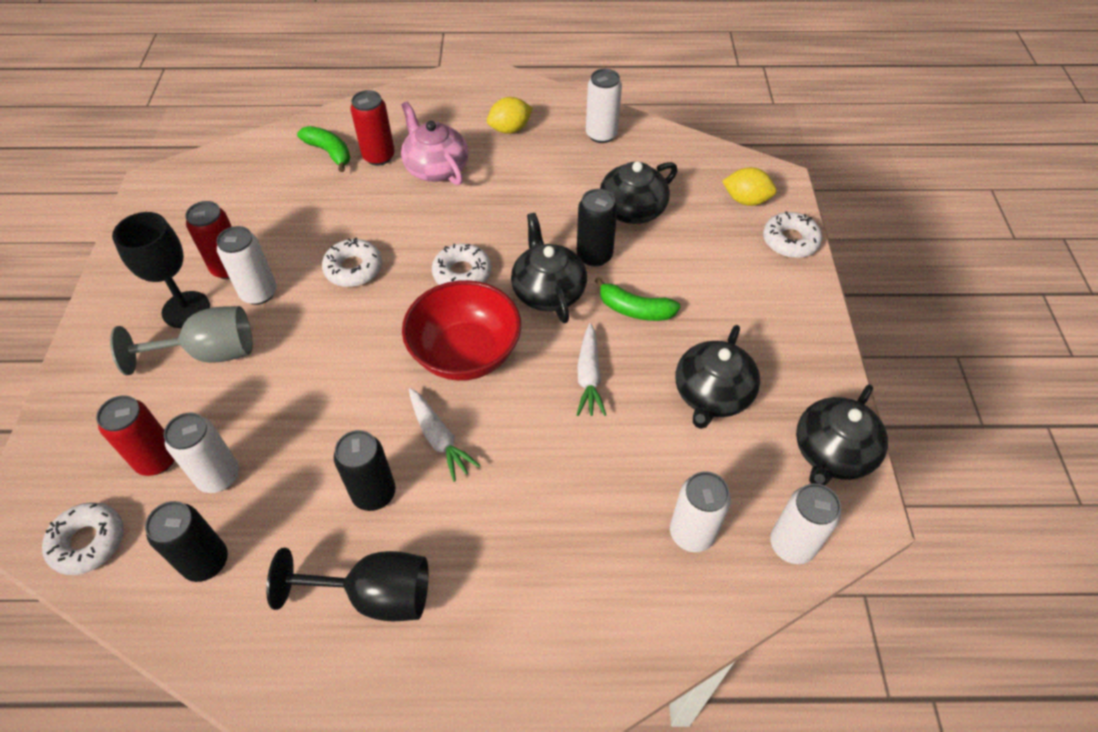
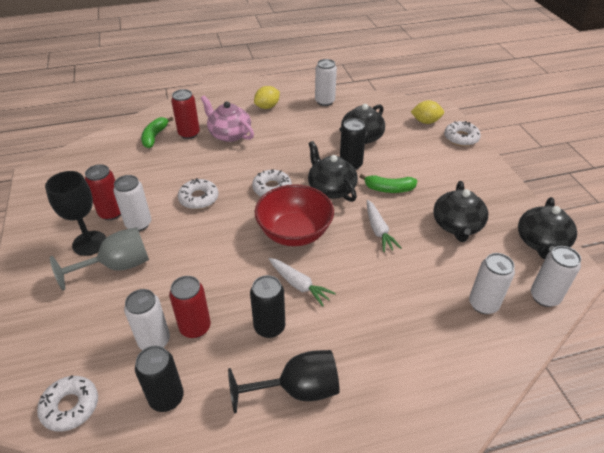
camera: 15 degrees left, 10 degrees down
(157, 459) = (104, 340): red can -> red can (195, 327)
(329, 152) = (155, 136): green banana -> green banana turned 105 degrees counterclockwise

